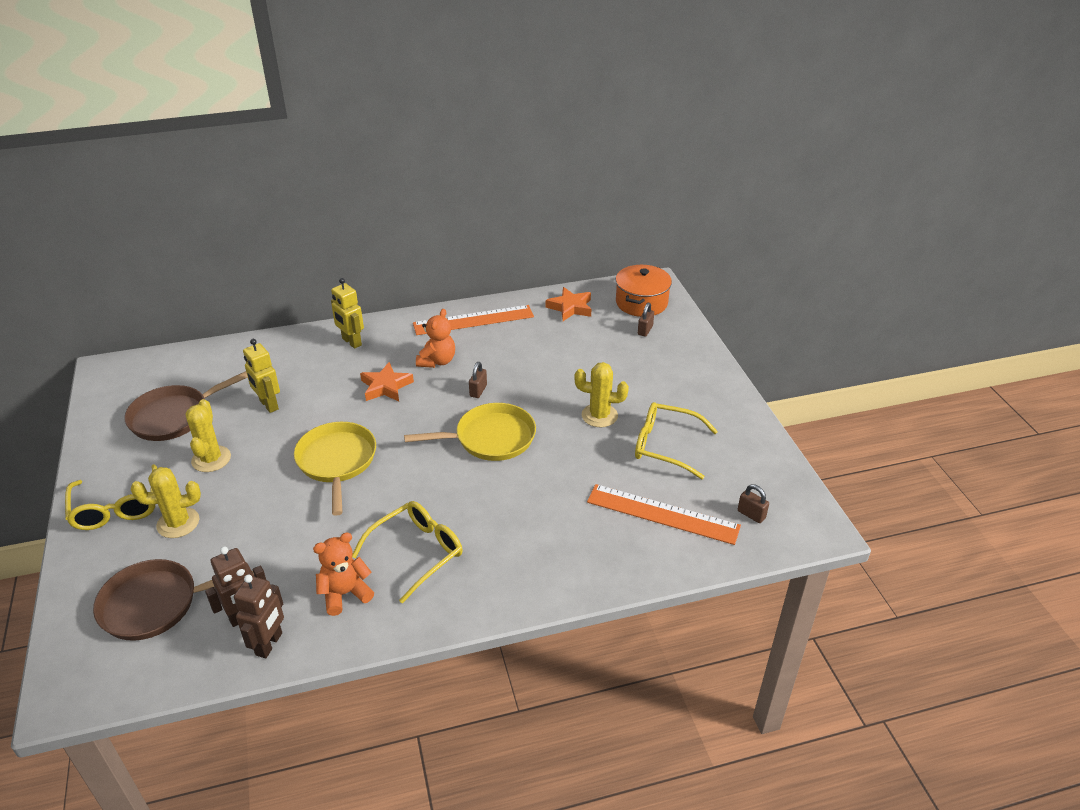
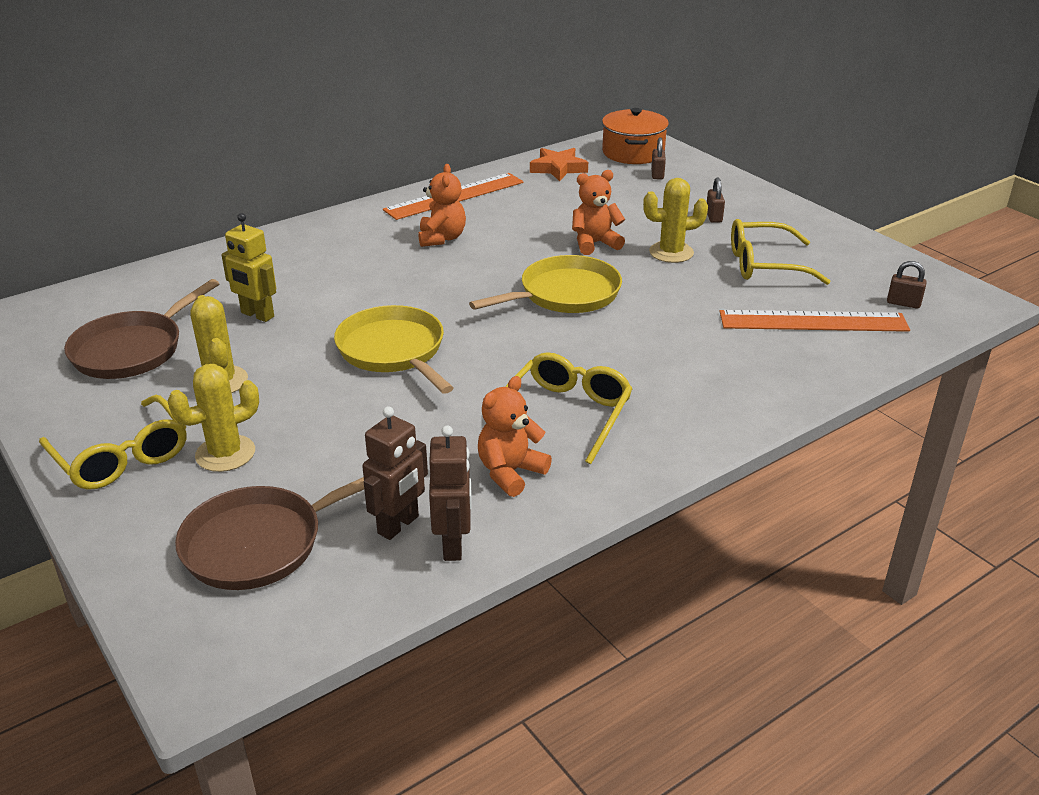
camera: 20 degrees left, 5 degrees down
(351, 342) = (319, 239): yellow robot -> none
(386, 386) = (397, 271): orange star -> none
(478, 391) = (514, 256): brown padlock -> brown padlock (714, 217)
(546, 393) = (594, 244): none -> orange teddy bear

